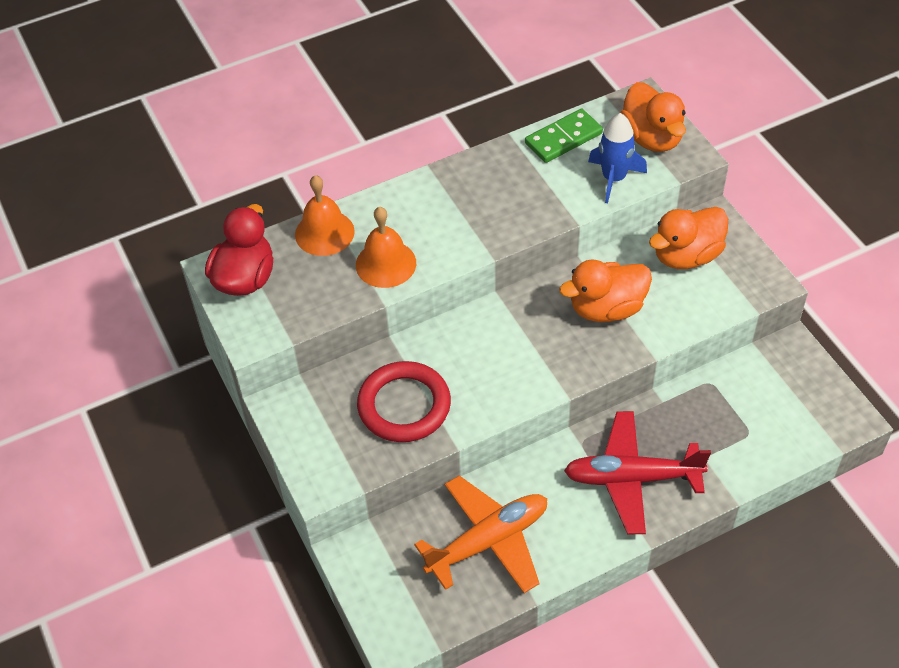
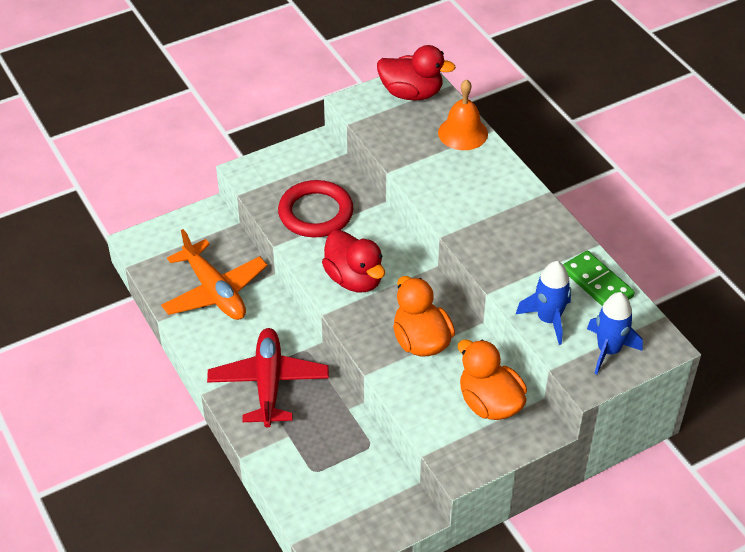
camera: 85 degrees right, 5 degrees down
(386, 264) = (431, 170): orange bell -> none
(515, 367) = (354, 279): none -> red duck
(651, 138) = (608, 350): orange duck -> blue rocket

